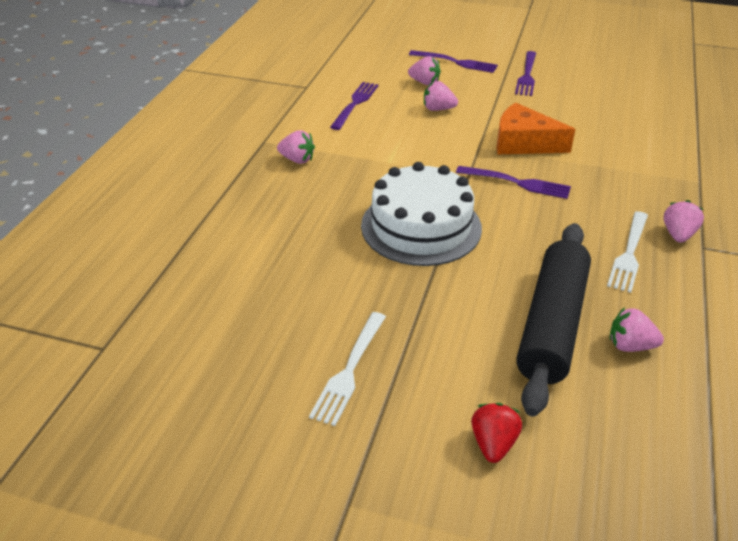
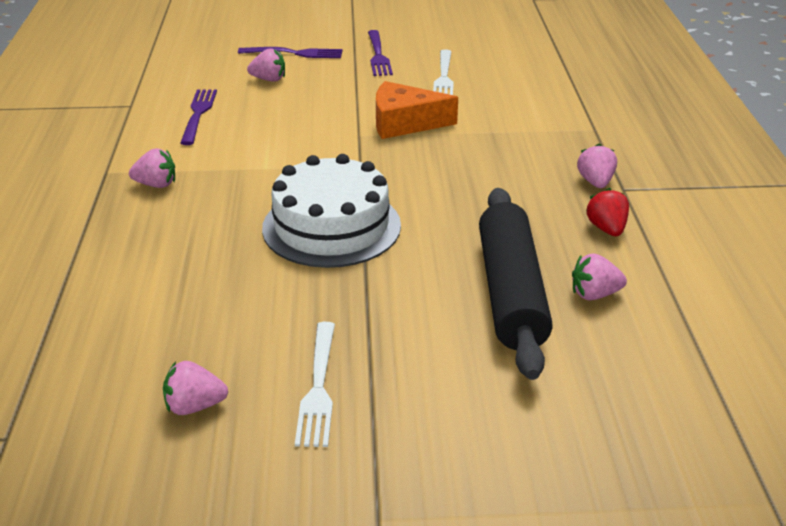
camera: 20 degrees left, 5 degrees down
(438, 109) = (296, 104): pink strawberry -> pink strawberry (194, 406)
(493, 443) = (502, 419): red strawberry -> red strawberry (606, 229)
(517, 183) = (415, 163): purple fork -> none
(629, 253) = (556, 209): white fork -> white fork (444, 77)

